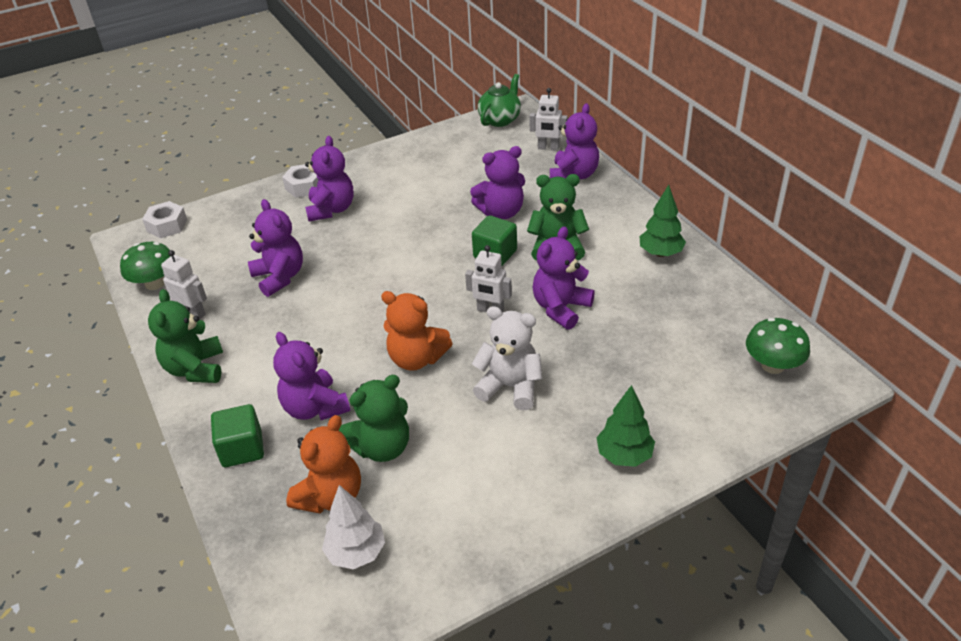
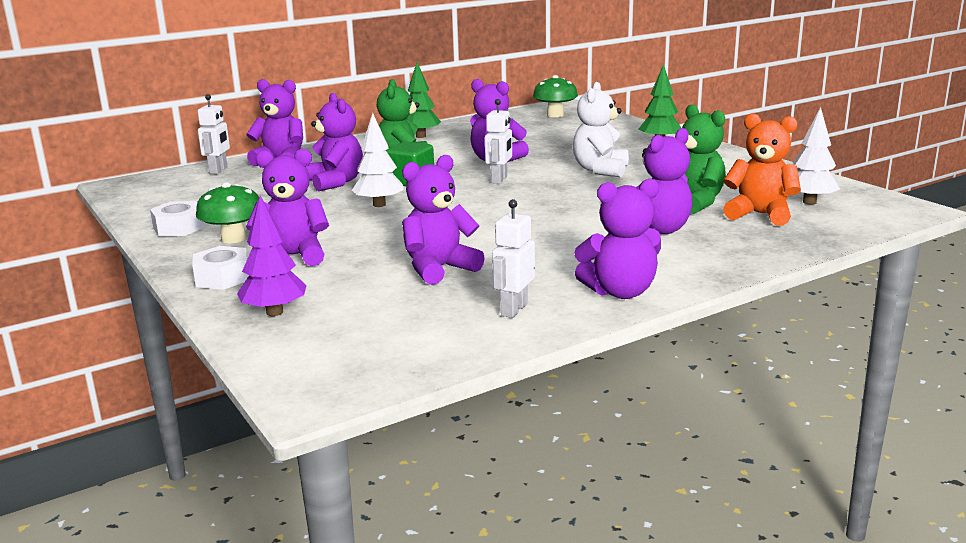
camera: 95 degrees left, 20 degrees down
(155, 283) = (445, 348): green mushroom -> green mushroom (233, 238)
(167, 225) = (284, 366): white nut -> white nut (179, 228)
(195, 368) = (620, 292): green teddy bear -> purple teddy bear
(240, 213) = (274, 312): none -> purple tree
(242, 449) = (729, 253): green cube -> none
(416, 358) = (573, 199): orange teddy bear -> none
(433, 240) = (379, 205): none -> white tree
(500, 120) = (134, 190): green teapot -> none

